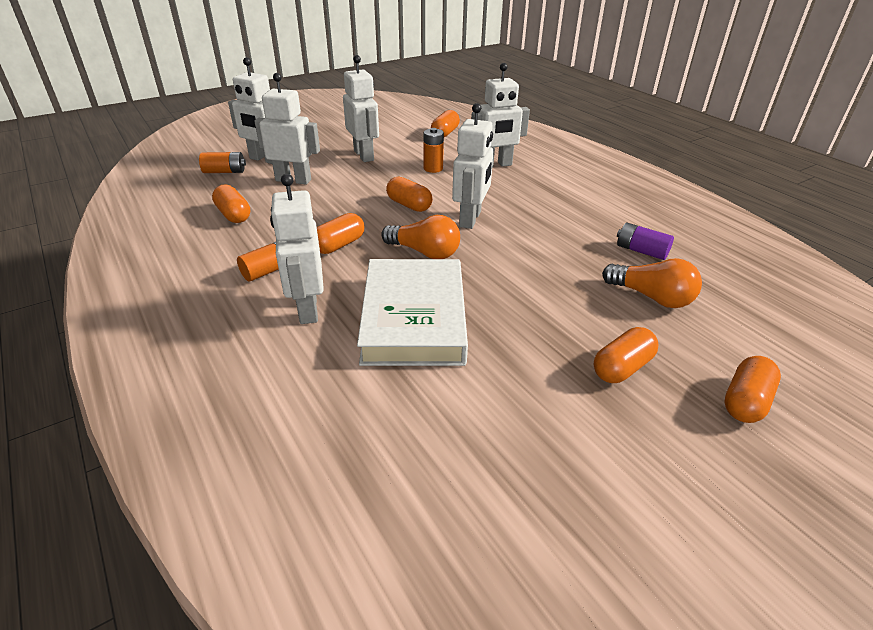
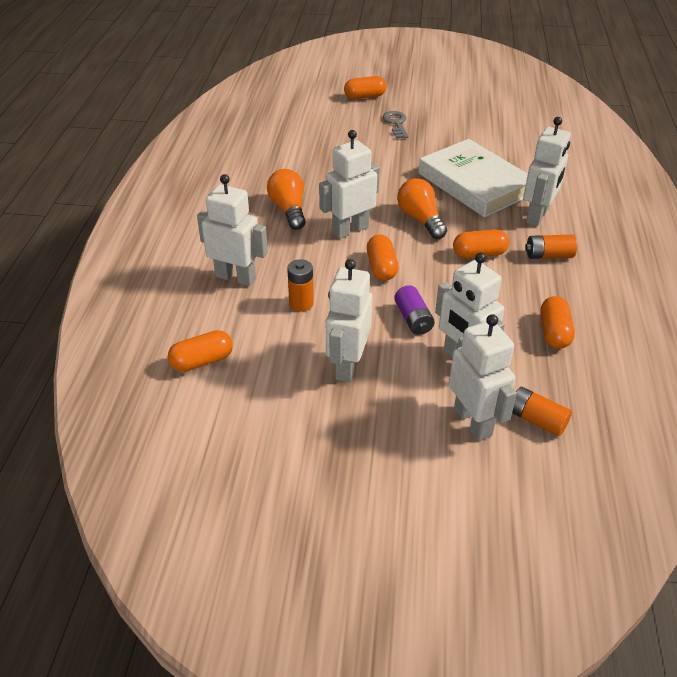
camera: 140 degrees left, 5 degrees up
(414, 318) = (474, 184): white book -> white book turned 75 degrees counterclockwise
(622, 368) = (396, 123): orange capsule -> grey key
(641, 251) = (277, 158): purple battery -> purple battery (413, 319)
(651, 297) = (324, 137): orange light bulb -> orange light bulb (289, 210)

